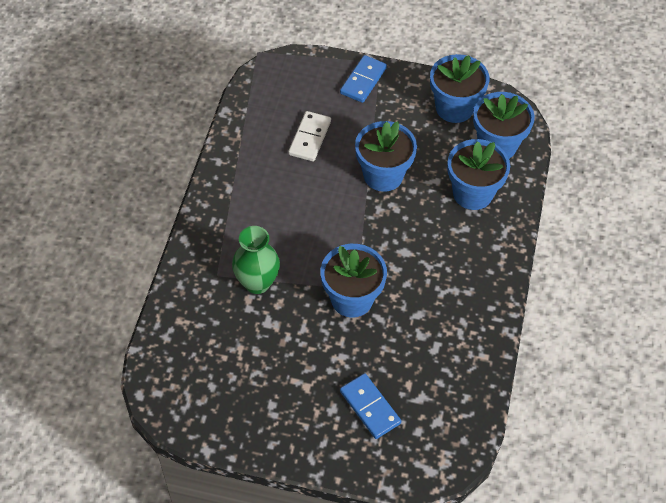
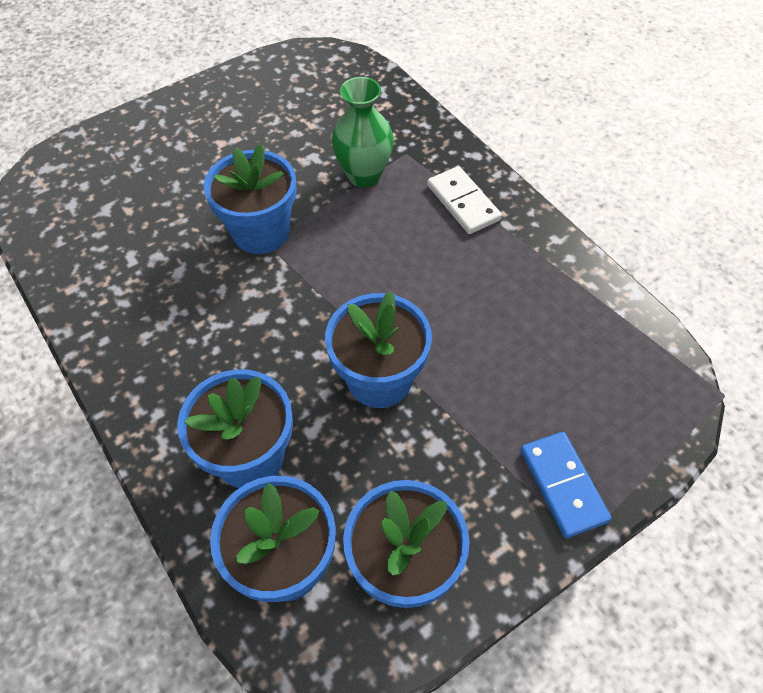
camera: 135 degrees right, 0 degrees up
(310, 138) = (512, 346): white domino -> white domino (463, 203)
(370, 407) = (147, 169): blue domino -> none

